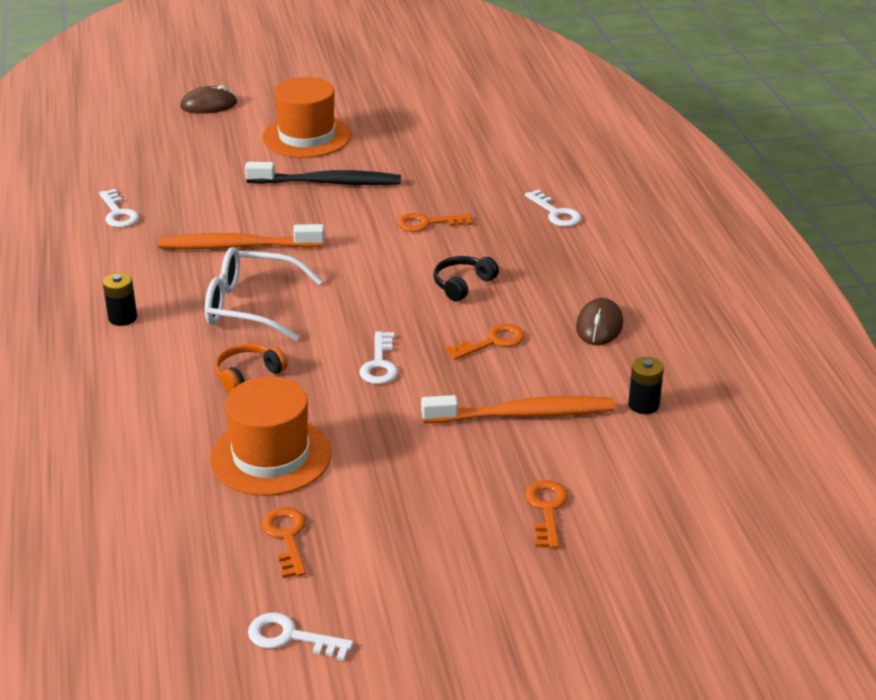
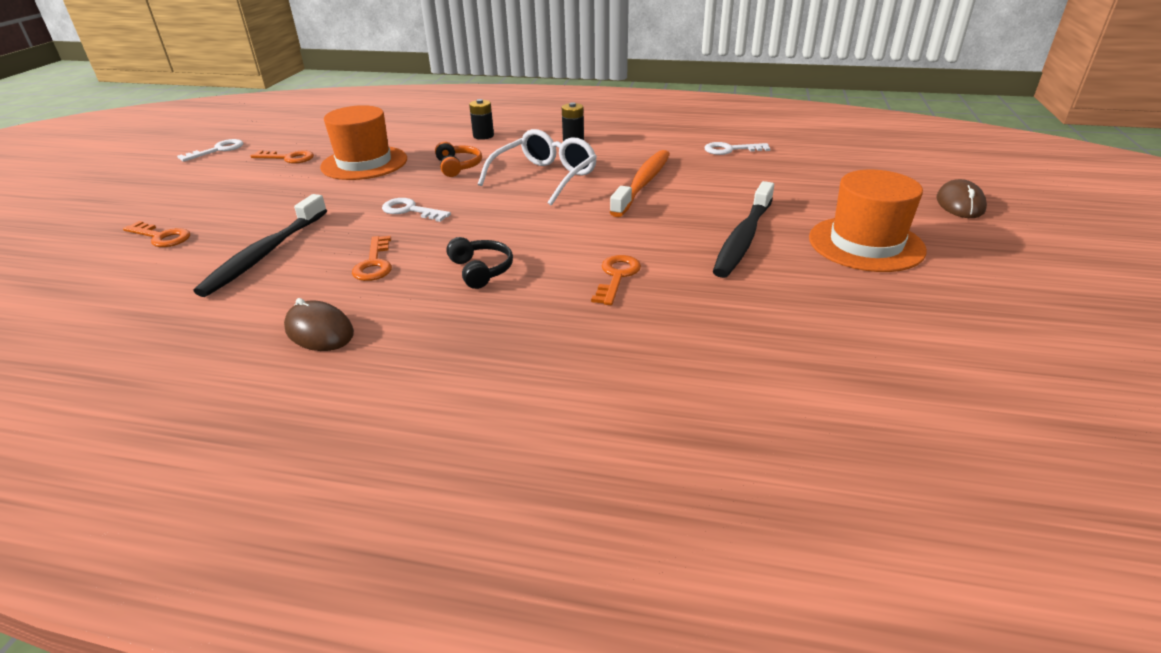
camera: 115 degrees right, 0 degrees up
(523, 414) = (265, 254): orange toothbrush -> black toothbrush
(556, 213) = (575, 375): white key -> none
(643, 405) = (179, 317): black battery -> black battery (483, 136)

